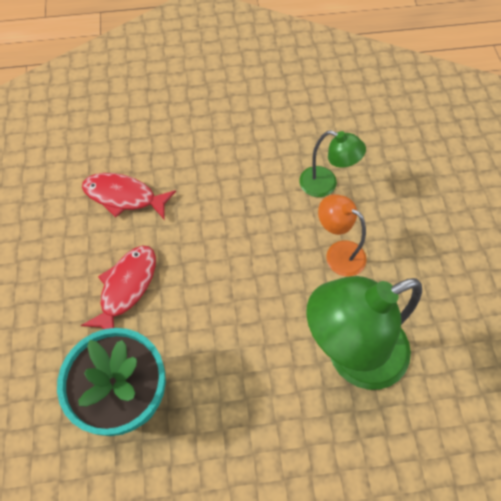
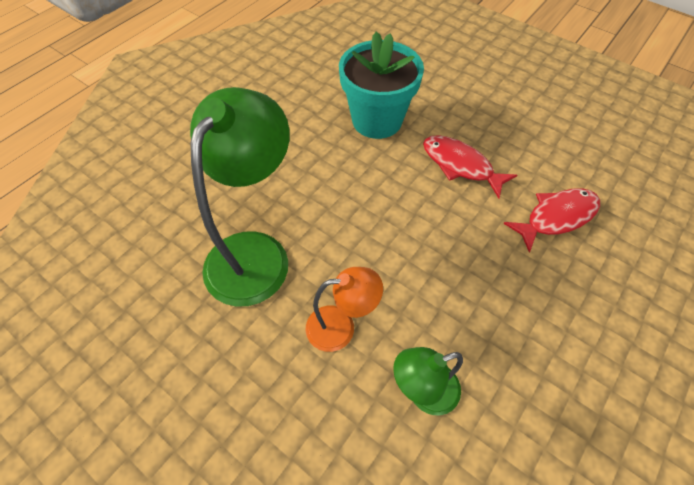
camera: 135 degrees right, 5 degrees down
(126, 287) = (460, 165): red fish -> red fish turned 150 degrees clockwise

